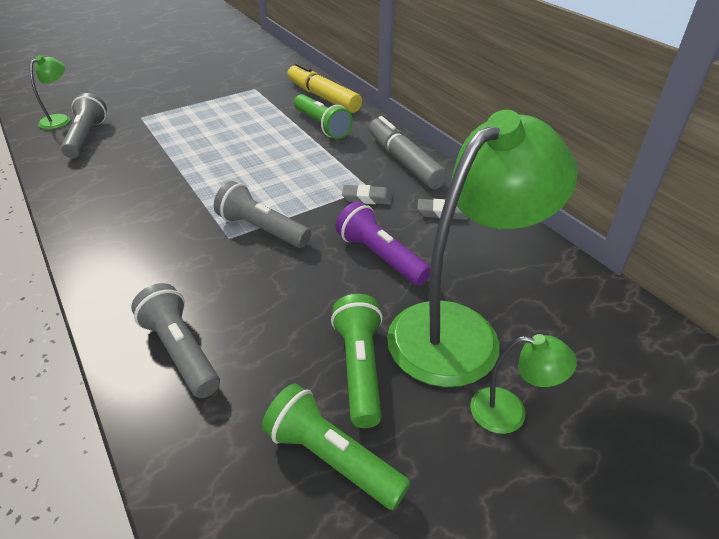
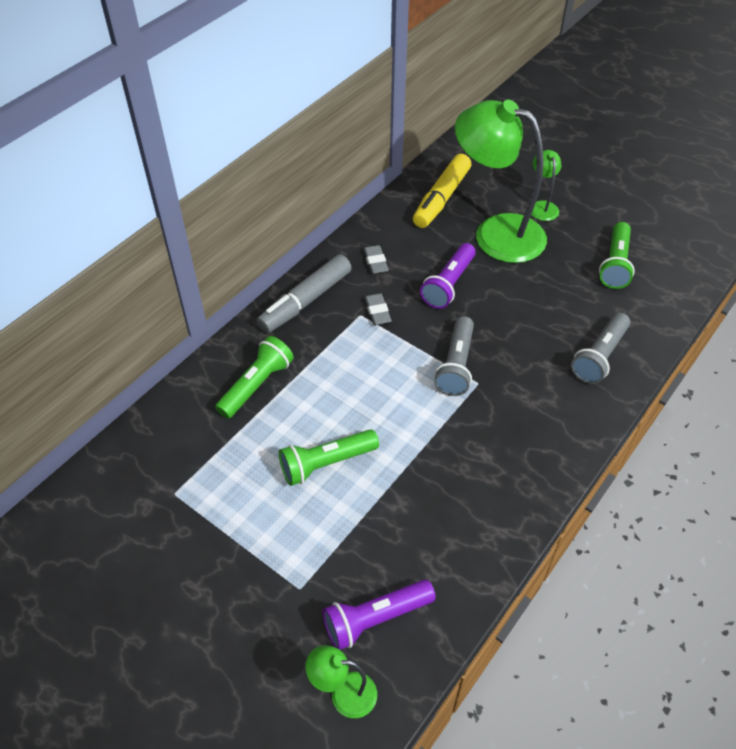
camera: 110 degrees left, 10 degrees up
(86, 137) = (376, 619): grey flashlight -> purple flashlight
(323, 97) = (181, 408): yellow marker -> yellow marker (441, 198)
(360, 368) = (554, 269): green flashlight -> green flashlight (326, 463)

